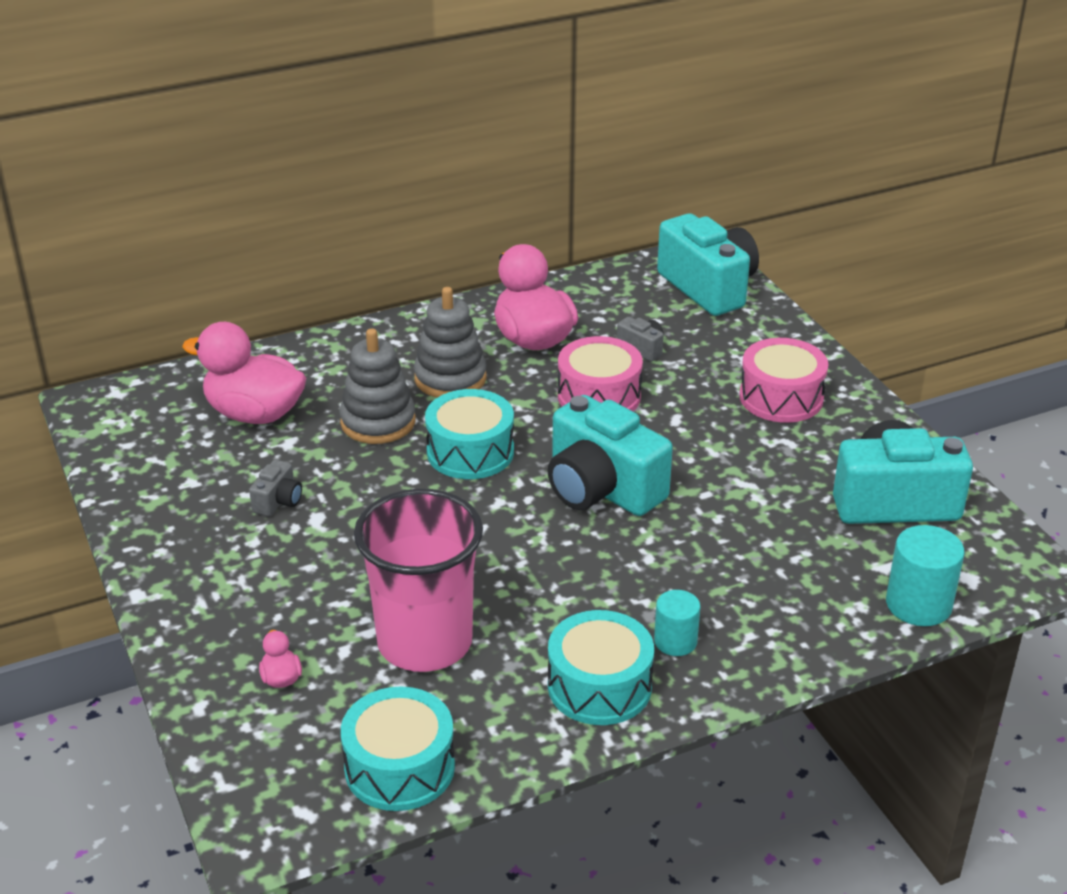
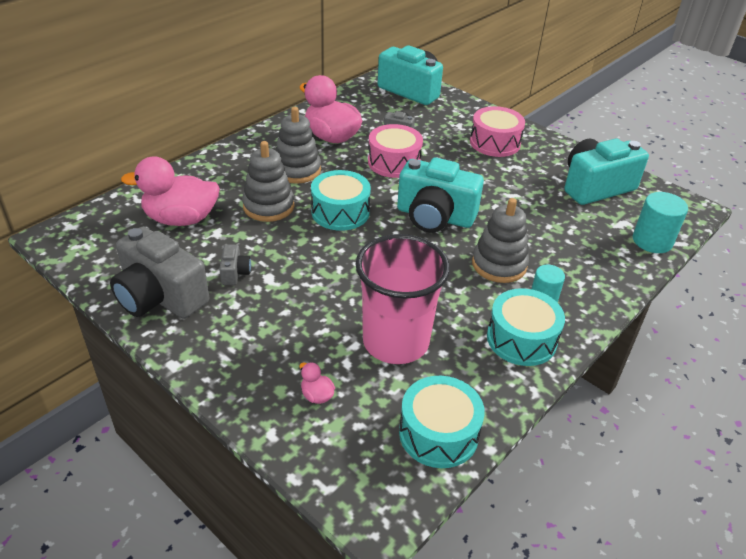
camera: 25 degrees left, 5 degrees up
(170, 509) = (160, 297): none -> grey camera
(645, 579) = (499, 265): none -> grey stacking toy

